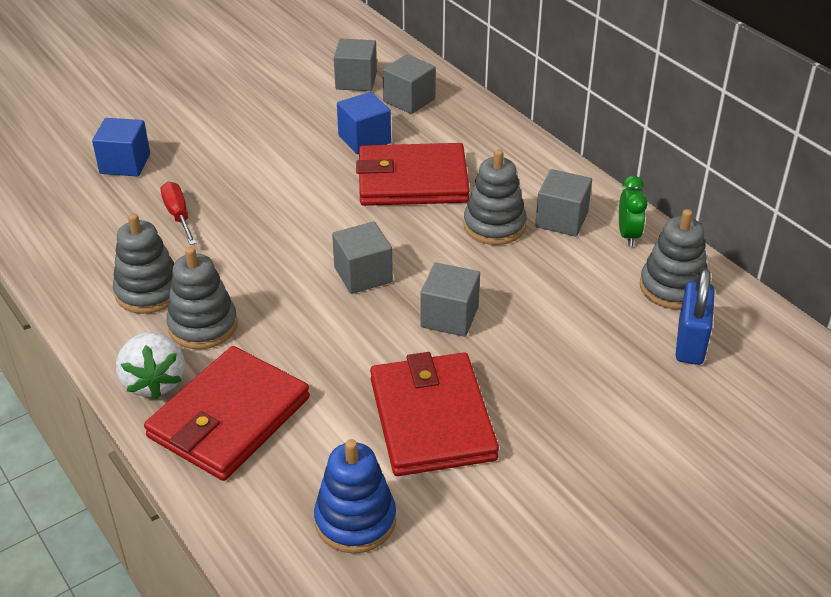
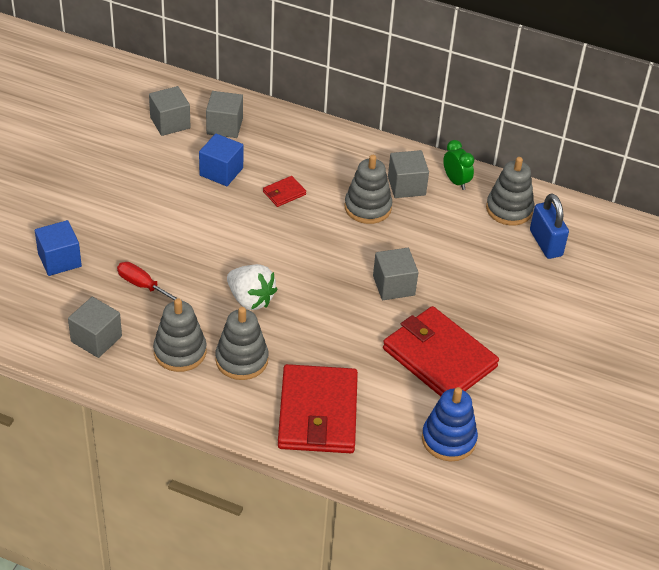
camera: 35 degrees left, 5 degrees up
(154, 382) = (247, 412): white strawberry -> white strawberry (250, 299)
(363, 275) = (314, 278): grey cube -> grey cube (96, 339)
(412, 180) = (284, 193): red wallet -> red wallet, size x0.42

